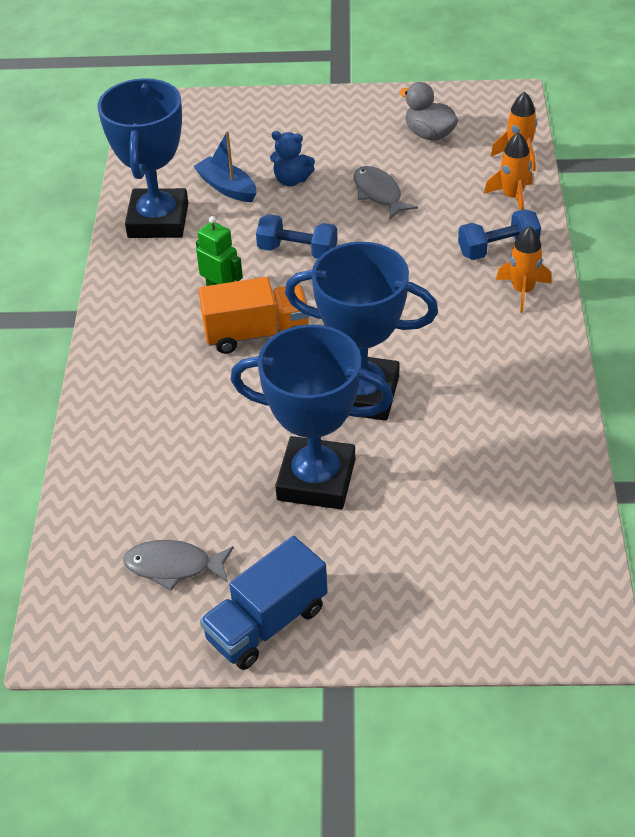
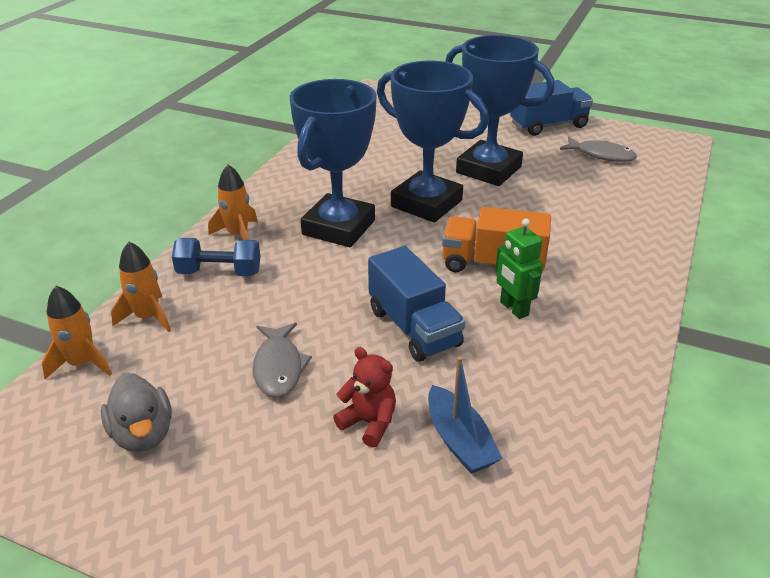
camera: 160 degrees left, 10 degrees down
(158, 220) = (567, 419): blue trophy -> blue trophy (338, 227)
(291, 180) = (369, 423): blue teddy bear -> red teddy bear
(297, 251) = (414, 328): blue dumbbell -> blue truck

